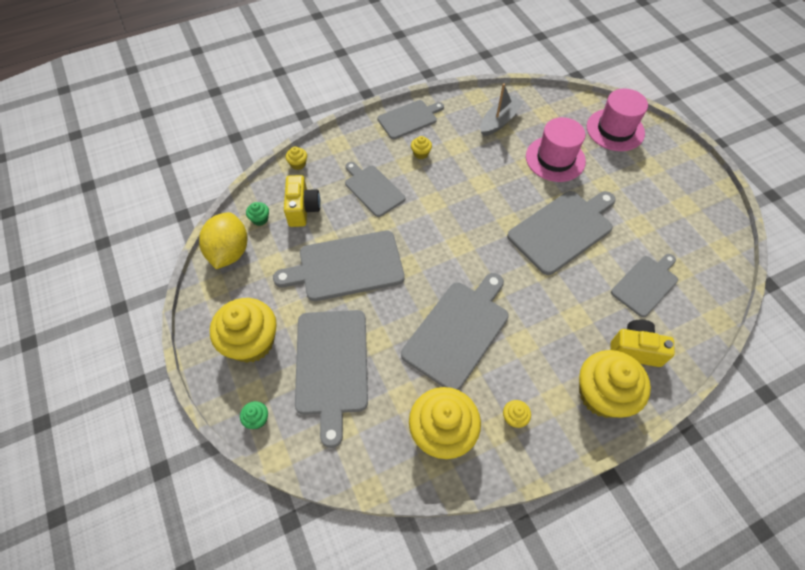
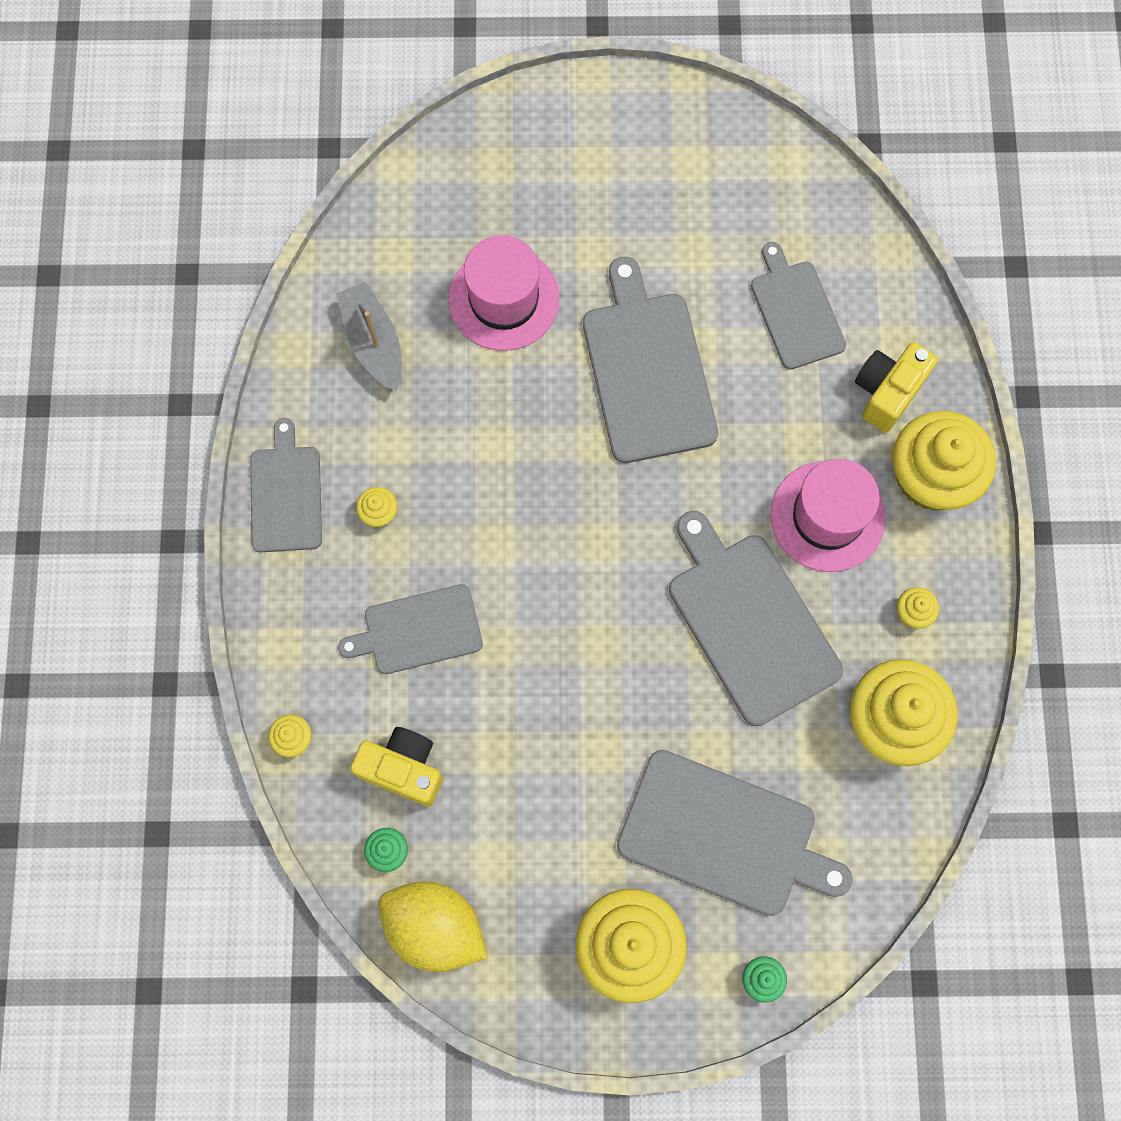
camera: 65 degrees left, 15 degrees up
(346, 267) = (557, 741): grey cutting board -> none
(615, 130) = (491, 167): pink hat -> pink hat (827, 516)

